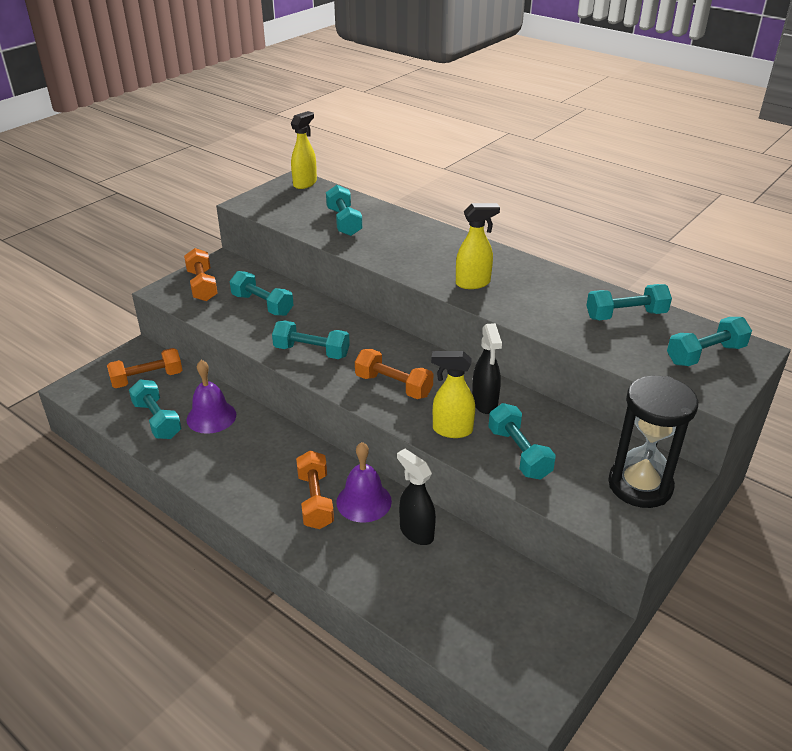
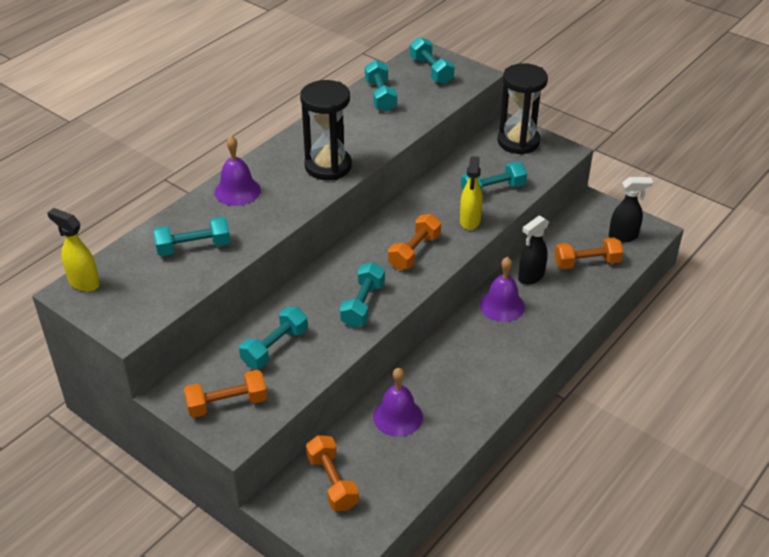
camera: 90 degrees left, 5 degrees up
(157, 420) = (403, 460): turquoise dumbbell -> none
(315, 500) = (504, 334): orange dumbbell -> orange dumbbell (586, 263)
(426, 237) = (237, 191): none -> purple bell
(473, 283) = (328, 166): yellow spray bottle -> black hourglass
(484, 403) = (436, 203): black spray bottle -> black spray bottle (623, 236)

